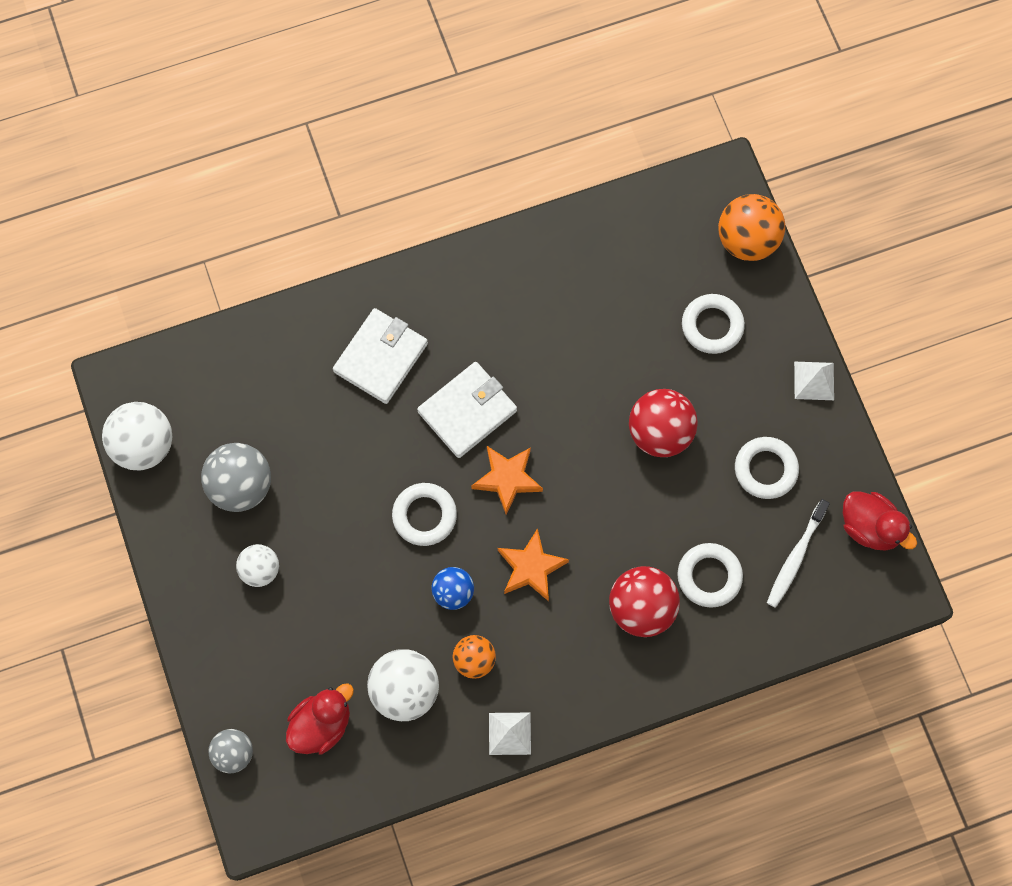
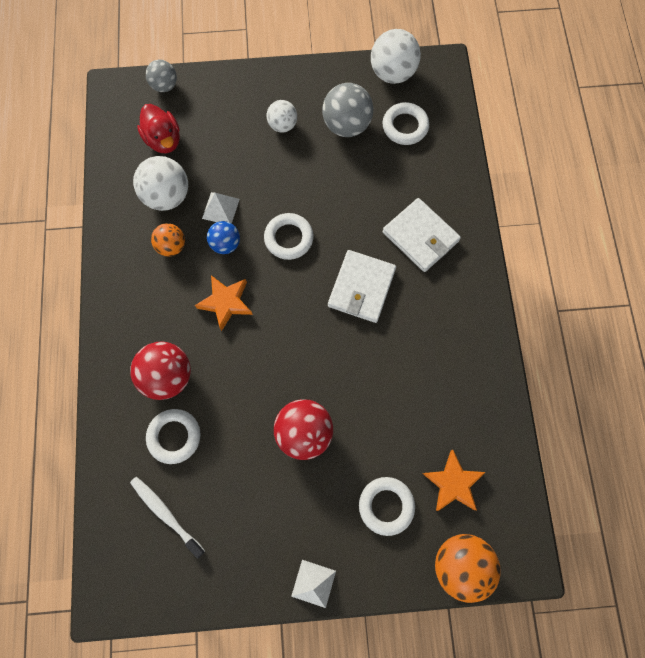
camera: 105 degrees right, 0 degrees up
(467, 411) = (361, 288): white wallet -> white wallet turned 45 degrees clockwise
(507, 479) = (299, 303): orange star -> orange star (453, 483)
(509, 733) = (111, 257): white pyramid -> white pyramid (220, 208)
(765, 469) = (247, 512): white ring -> white ring (405, 126)
(870, 527) = (170, 590): red duck -> none

